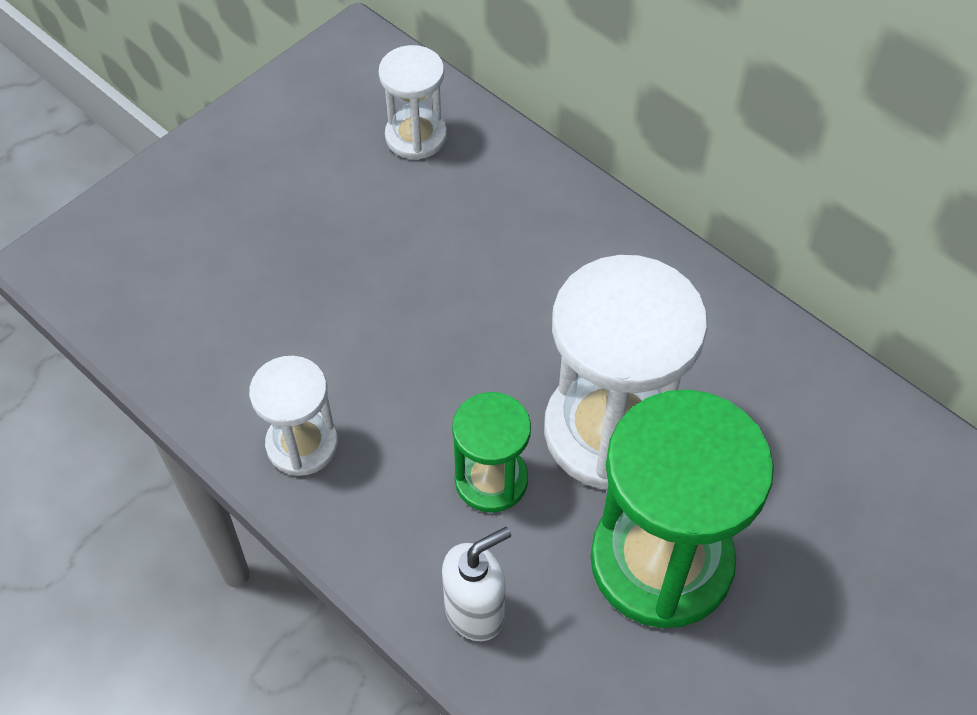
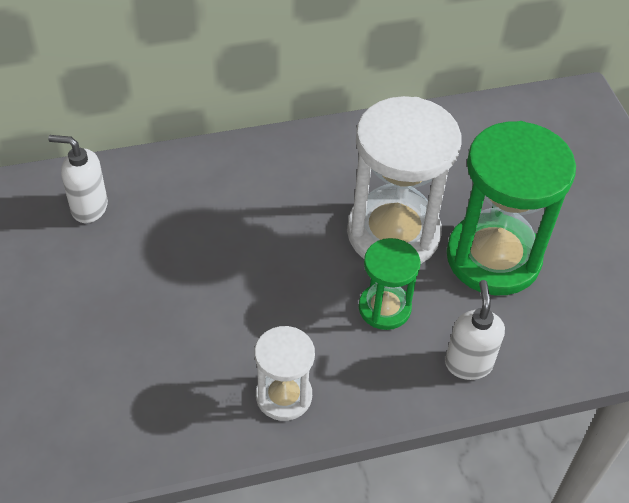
camera: 60 degrees left, 5 degrees down
(416, 136) = (89, 208): white hourglass -> white soap dispenser

